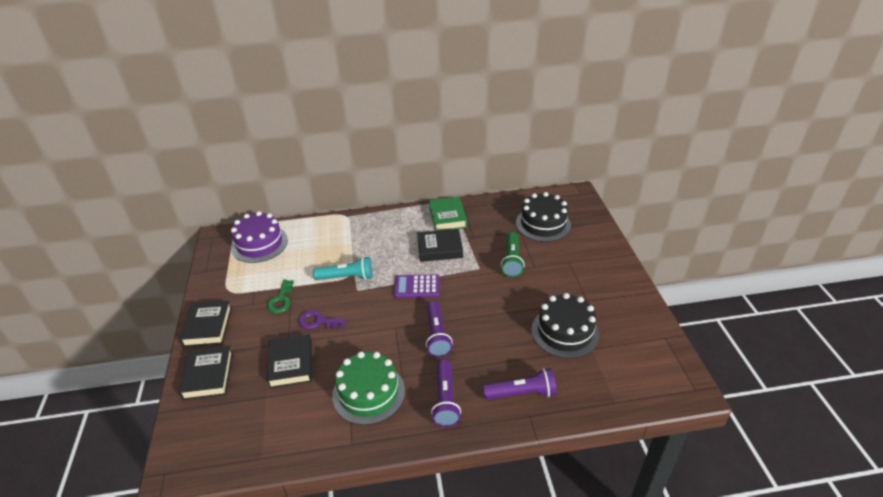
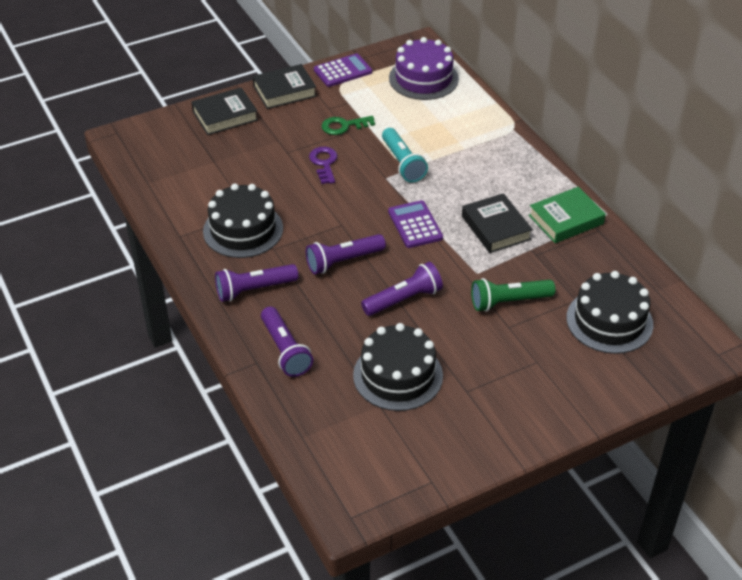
camera: 70 degrees right, 5 degrees up
(213, 285) = (343, 71): none -> purple calculator
(291, 364) = (259, 164): black book -> none
(368, 393) = (243, 230): green cake -> black cake
(491, 311) = (404, 299): none -> purple flashlight

